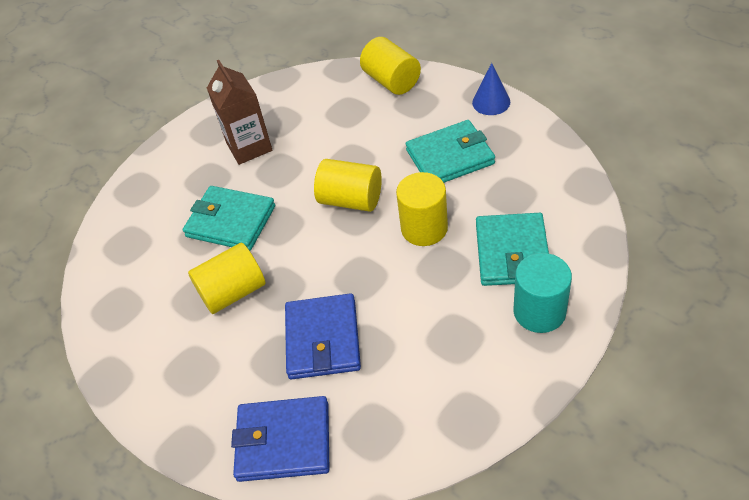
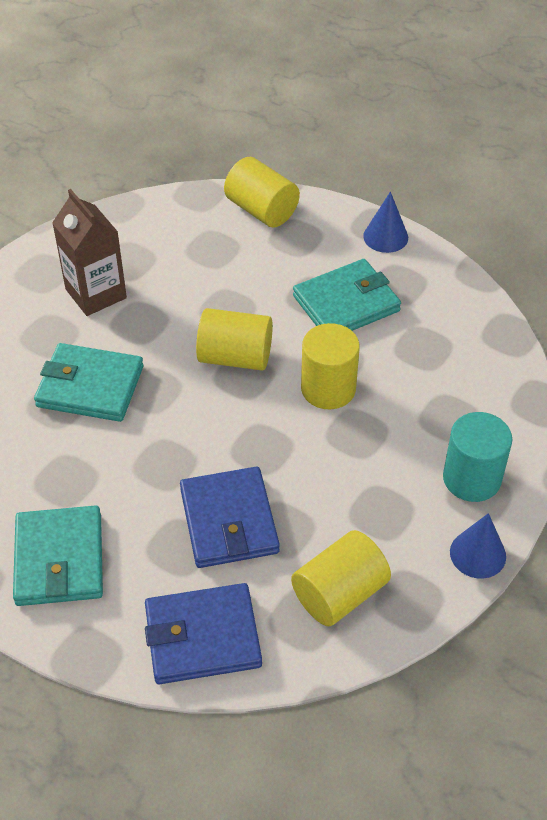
camera: 15 degrees left, 0 degrees up
(233, 292) = (109, 471): yellow cylinder -> yellow cylinder (339, 594)
(512, 252) = (433, 414): turquoise wallet -> turquoise wallet (59, 559)
(536, 381) = (478, 554): none -> blue cone

